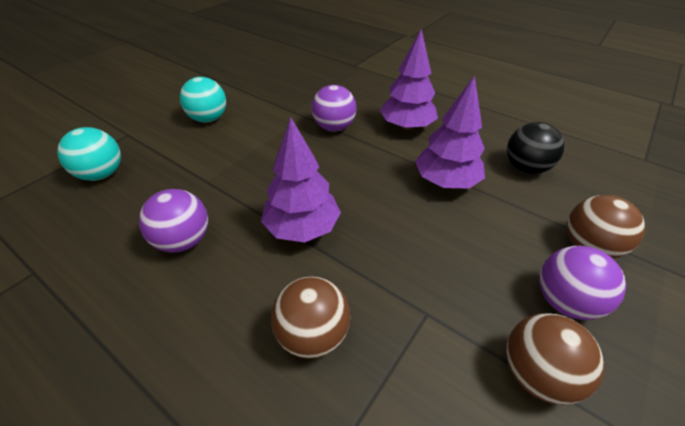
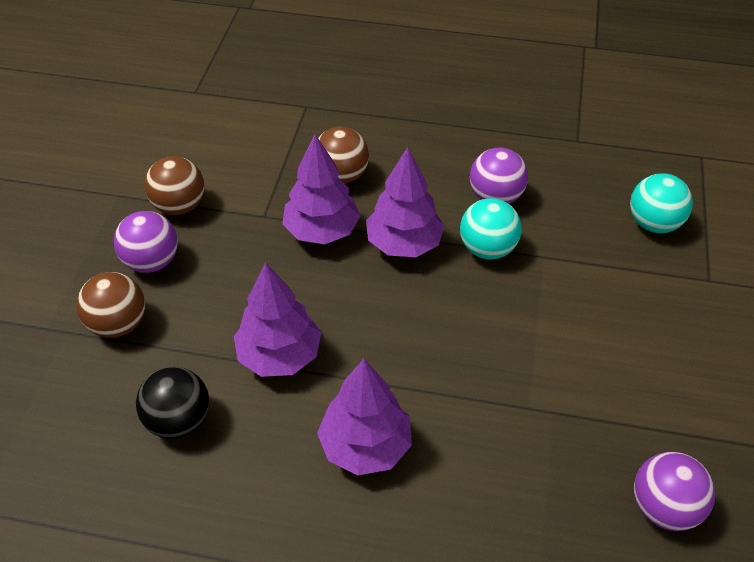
camera: 155 degrees right, 5 degrees up
(208, 119) = (650, 345): turquoise ball -> turquoise ball (487, 249)
(334, 127) = (468, 399): purple ball -> purple ball (664, 507)
(370, 269) = (321, 231): none -> purple tree

